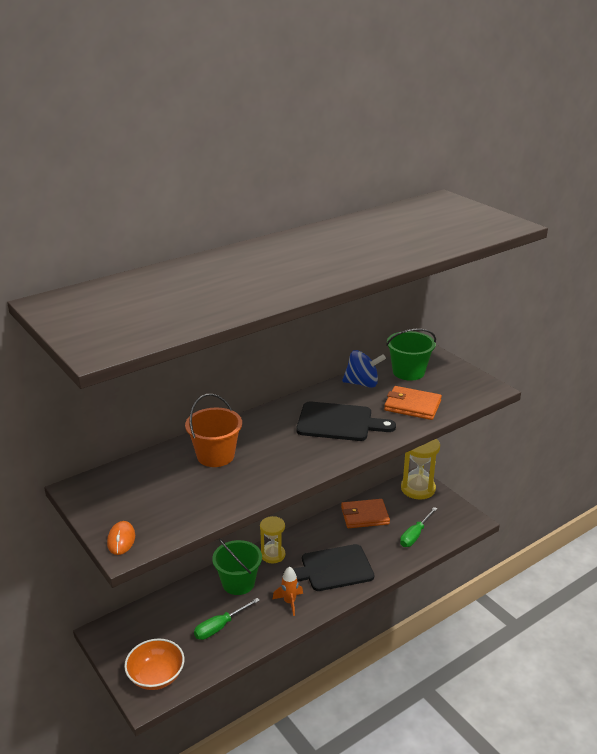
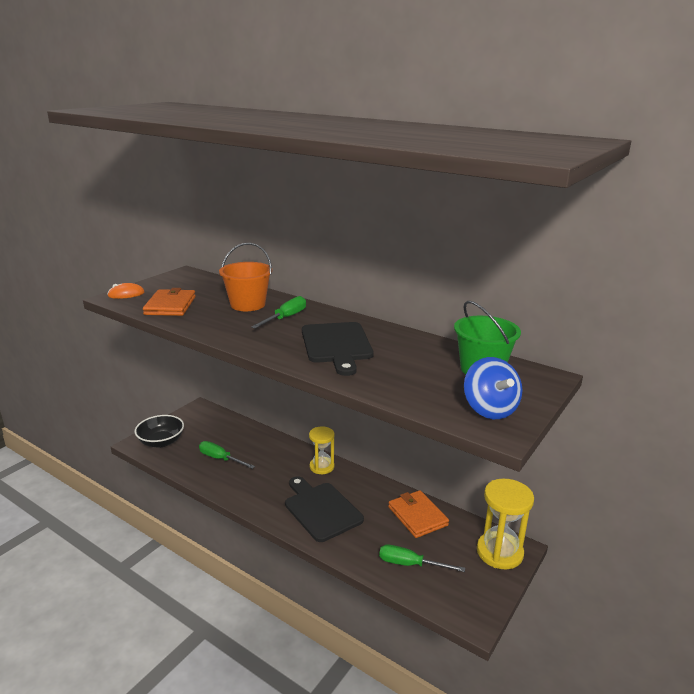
camera: 70 degrees right, 5 degrees down
(156, 676) = (161, 442): orange bowl -> black bowl
(238, 583) = (276, 456): green bucket -> none
(264, 438) = (285, 318): none -> green screwdriver
(289, 602) = (263, 491): orange rocket -> none
(362, 383) = (427, 347): blue spinning top -> blue spinning top (489, 409)
(412, 405) = (405, 380): orange wallet -> orange wallet (170, 305)

